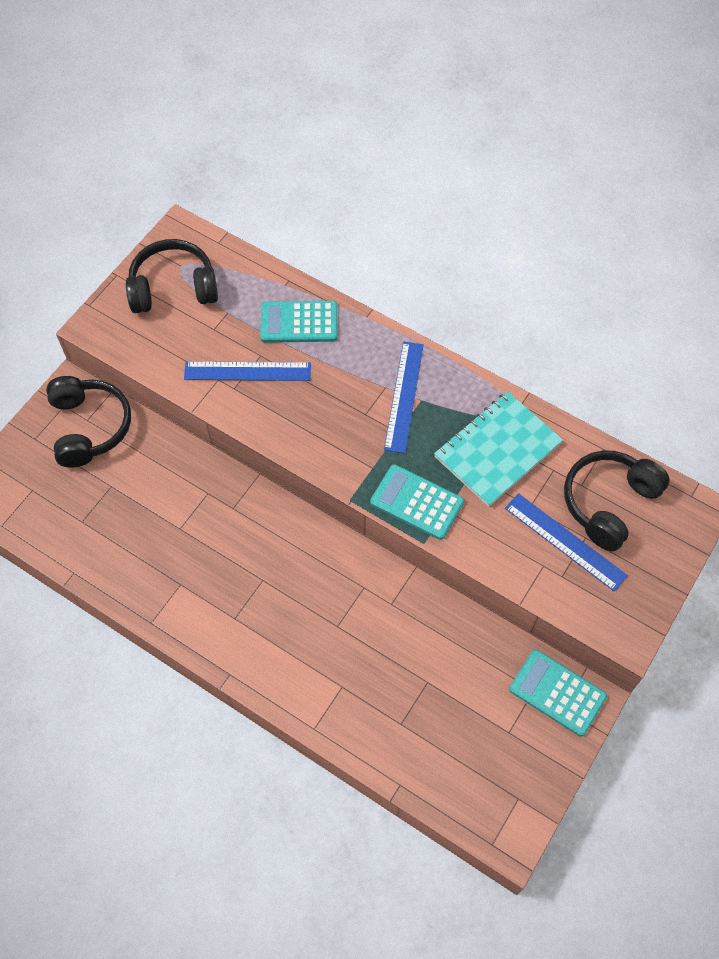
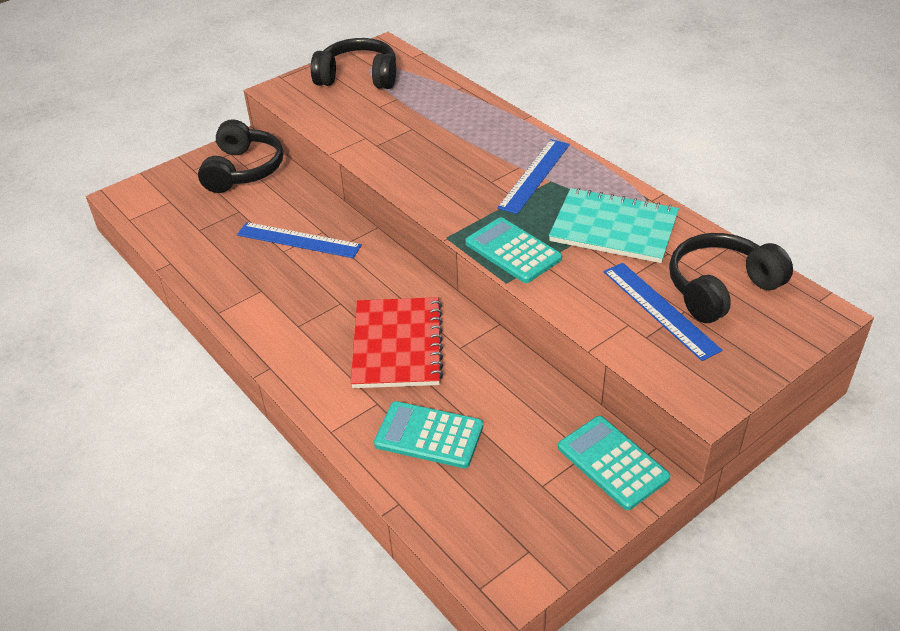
camera: 20 degrees right, 20 degrees down
(247, 371) = (395, 136): blue ruler -> blue ruler (298, 240)
(299, 322) = (458, 113): turquoise calculator -> turquoise calculator (429, 435)
(334, 616) = (397, 345): none -> red notebook
(497, 450) = (613, 228): turquoise notebook -> turquoise notebook turned 45 degrees clockwise

